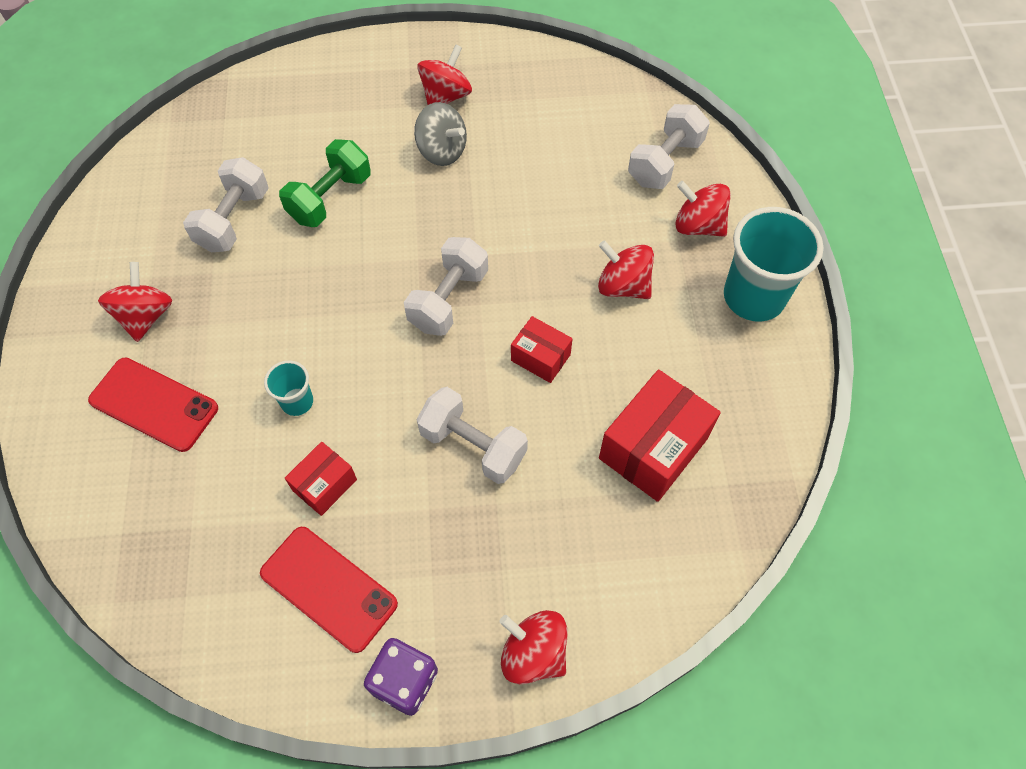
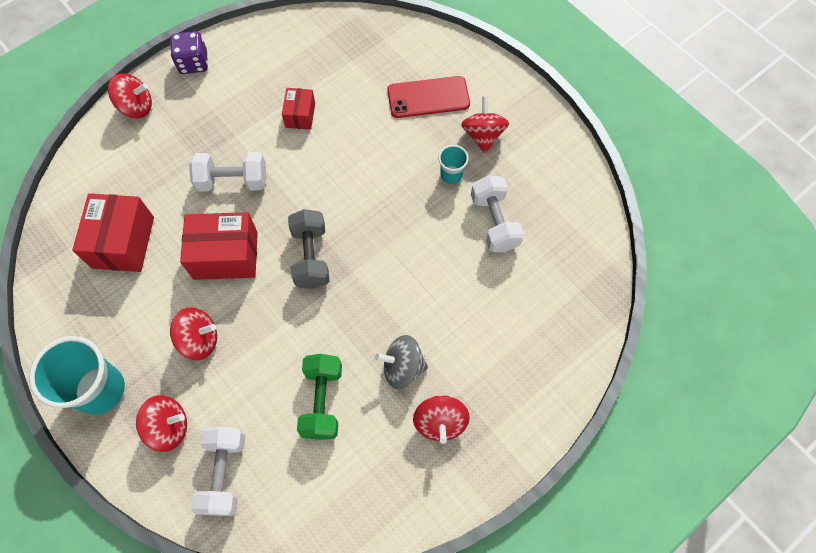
camera: 145 degrees right, 5 degrees up
(145, 316) = (483, 135): red spinning top -> red spinning top turned 150 degrees counterclockwise
(297, 402) = (352, 144): turquoise cup -> turquoise cup (451, 175)
(328, 588) = (259, 75): red phone -> none
(330, 198) = (448, 277): green dumbbell -> green dumbbell (322, 401)
(448, 299) = (311, 257): white dumbbell -> grey dumbbell
(540, 357) = (226, 255): red box -> red box, size x1.79

